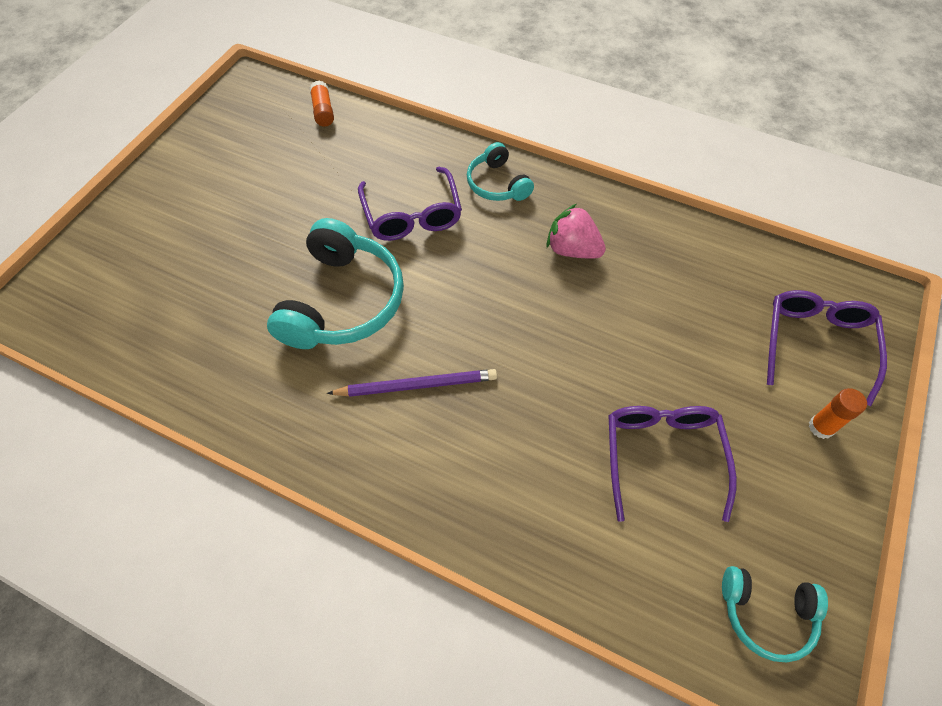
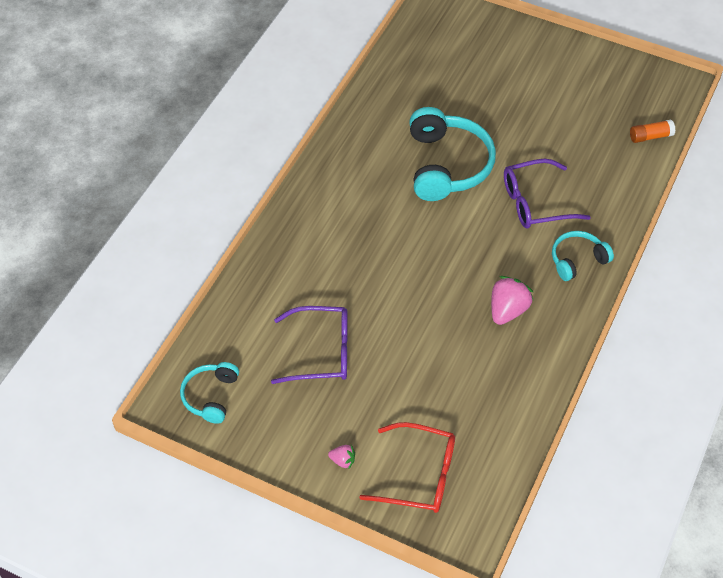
camera: 90 degrees right, 5 degrees down
(342, 301) = (447, 165): turquoise headphones -> turquoise headphones turned 105 degrees counterclockwise
(416, 385) = (377, 210): purple pencil -> none
(816, 344) = (418, 475): purple glasses -> red glasses
(821, 427) = (343, 460): orange glue stick -> pink strawberry

